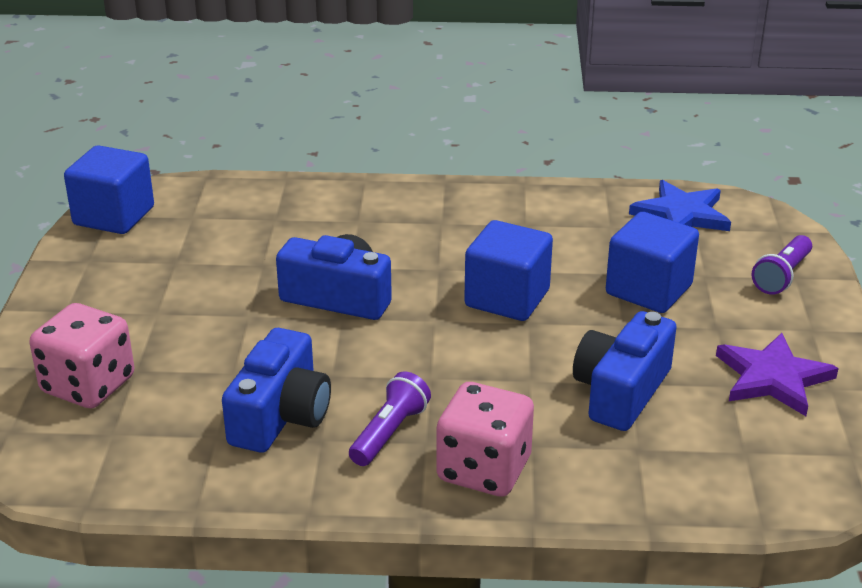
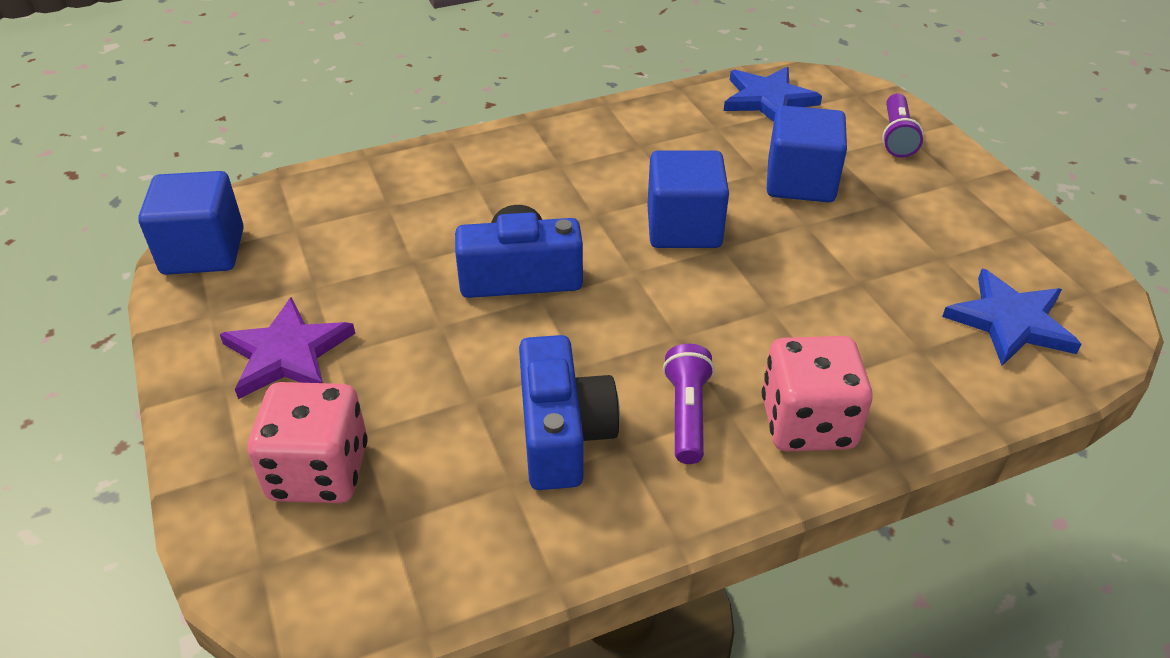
camera: 25 degrees left, 10 degrees up
(621, 392) = (860, 294): blue camera -> none
(745, 453) = (1010, 321): none -> blue star
(773, 378) = (970, 238): purple star -> purple star (287, 353)

